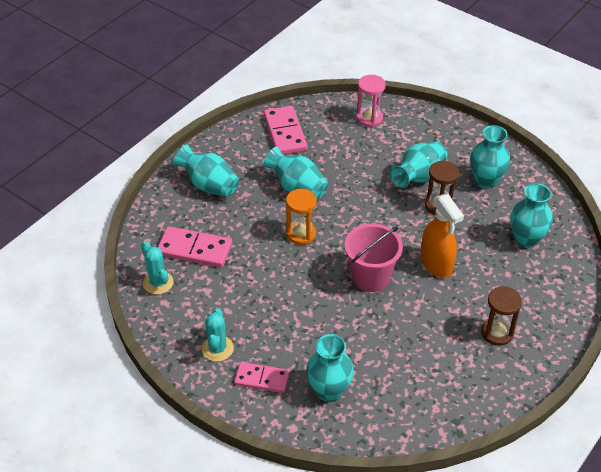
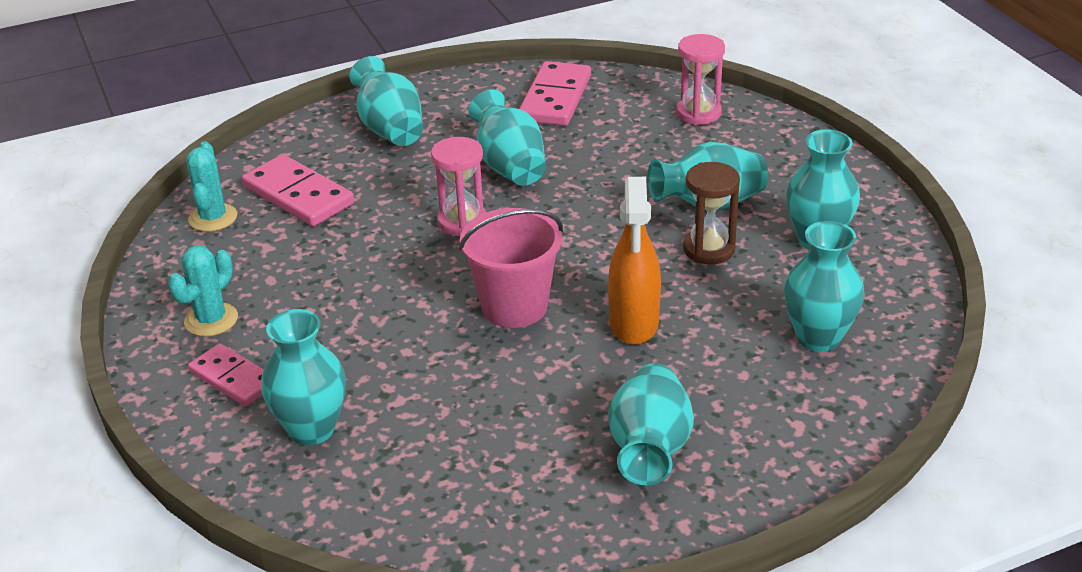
camera: 30 degrees right, 10 degrees down
(301, 234) = (462, 222): orange hourglass -> pink hourglass
(497, 333) = (649, 449): brown hourglass -> turquoise vase

